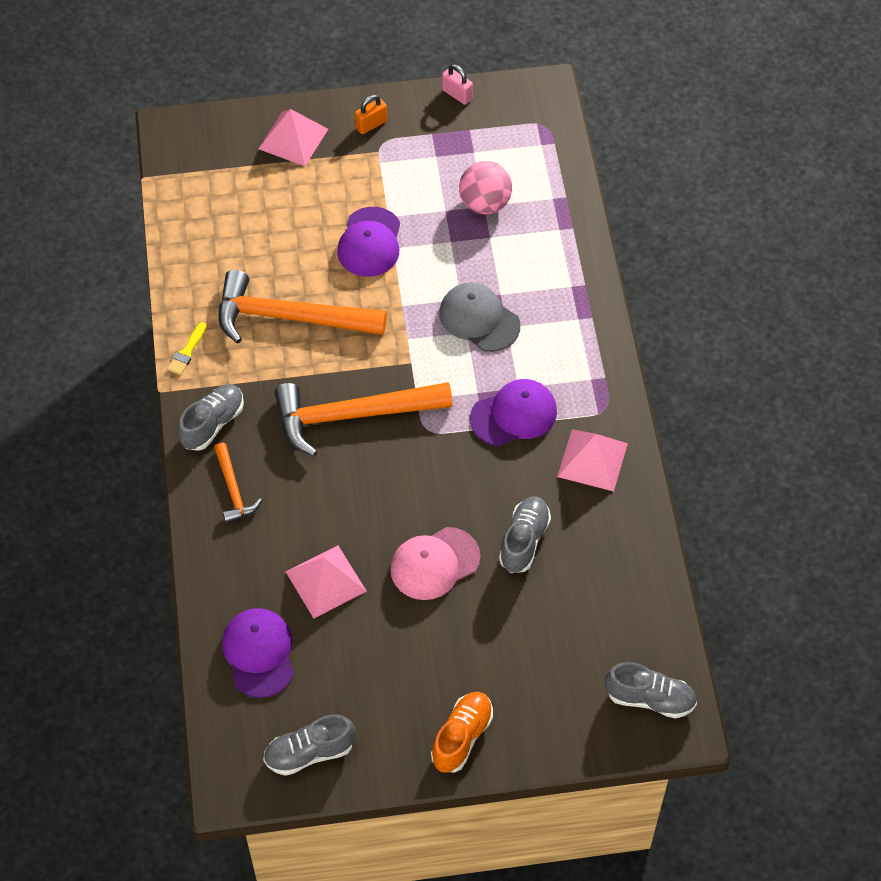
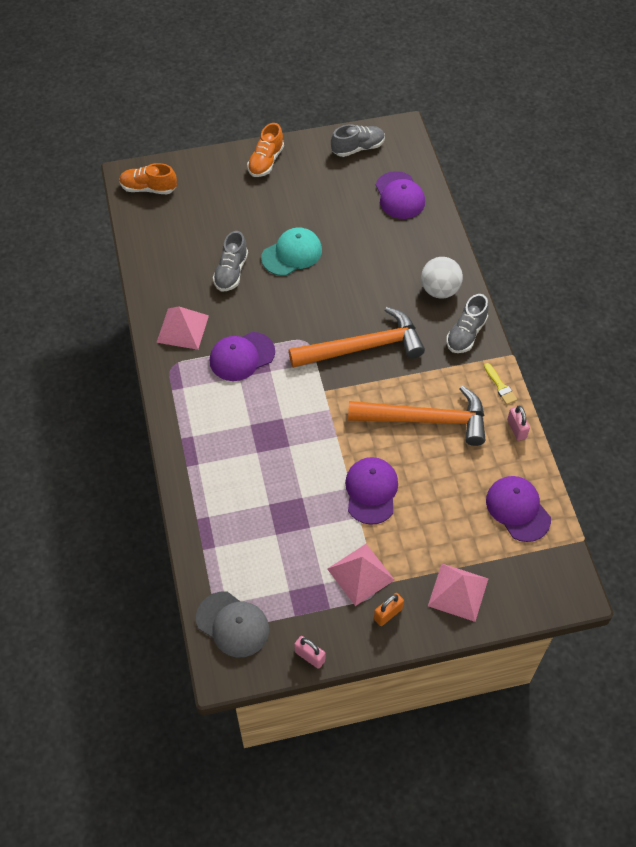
camera: 175 degrees right, 0 degrees up
(182, 299) = (516, 429): none -> pink padlock
(187, 352) = (500, 386): yellow brush -> yellow brush turned 135 degrees clockwise
(206, 212) = (518, 509): none -> purple cap
(233, 490) = (439, 290): orange hammer -> white ball
(326, 581) = (364, 238): pink pyramid -> pink pyramid (360, 574)
(434, 563) = (292, 254): pink cap -> turquoise cap
(479, 319) = (273, 430): grey cap -> grey cap (233, 624)
(485, 204) = (275, 537): pink ball -> none
(650, 698) = (148, 188): grey shoe -> orange shoe

